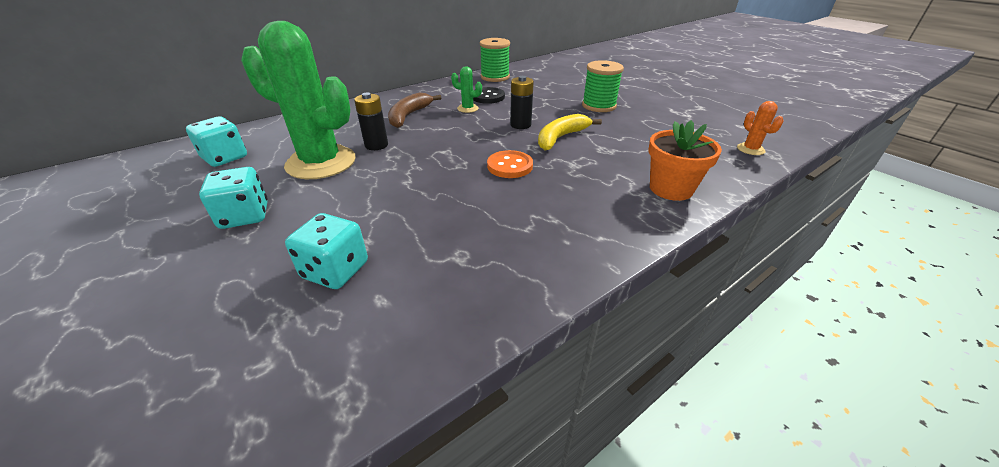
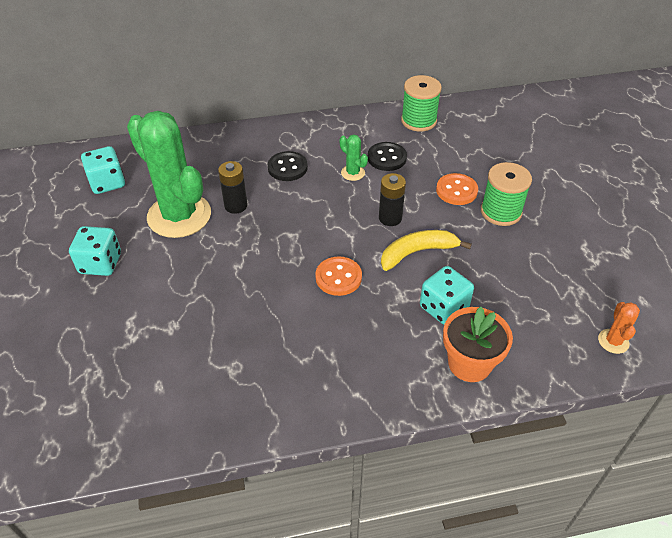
camera: 25 degrees right, 10 degrees up
(335, 270) = (141, 346): turquoise dice -> turquoise dice (443, 308)
(409, 116) = (287, 168): brown banana -> black button
(556, 102) = (456, 190): none -> orange button

